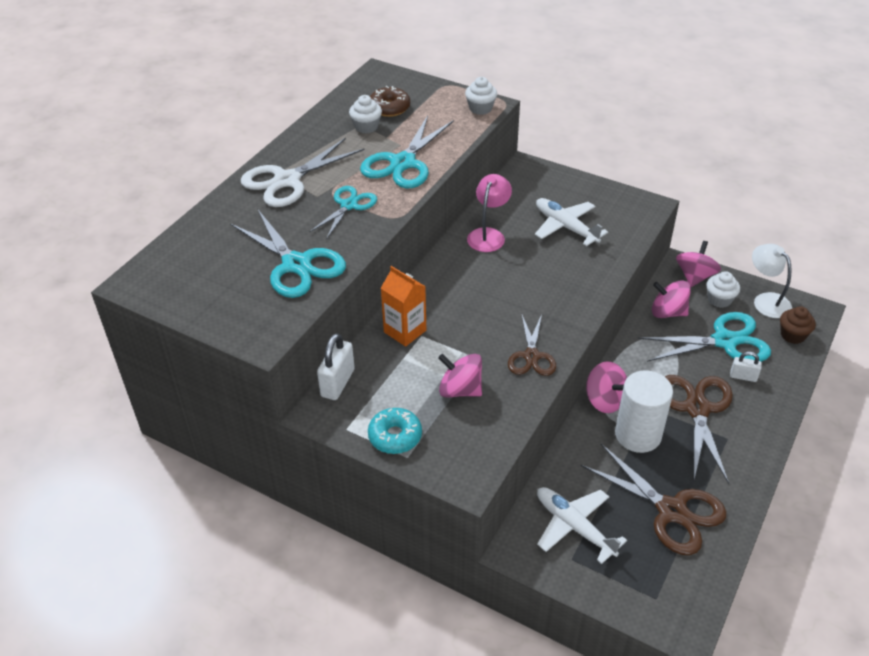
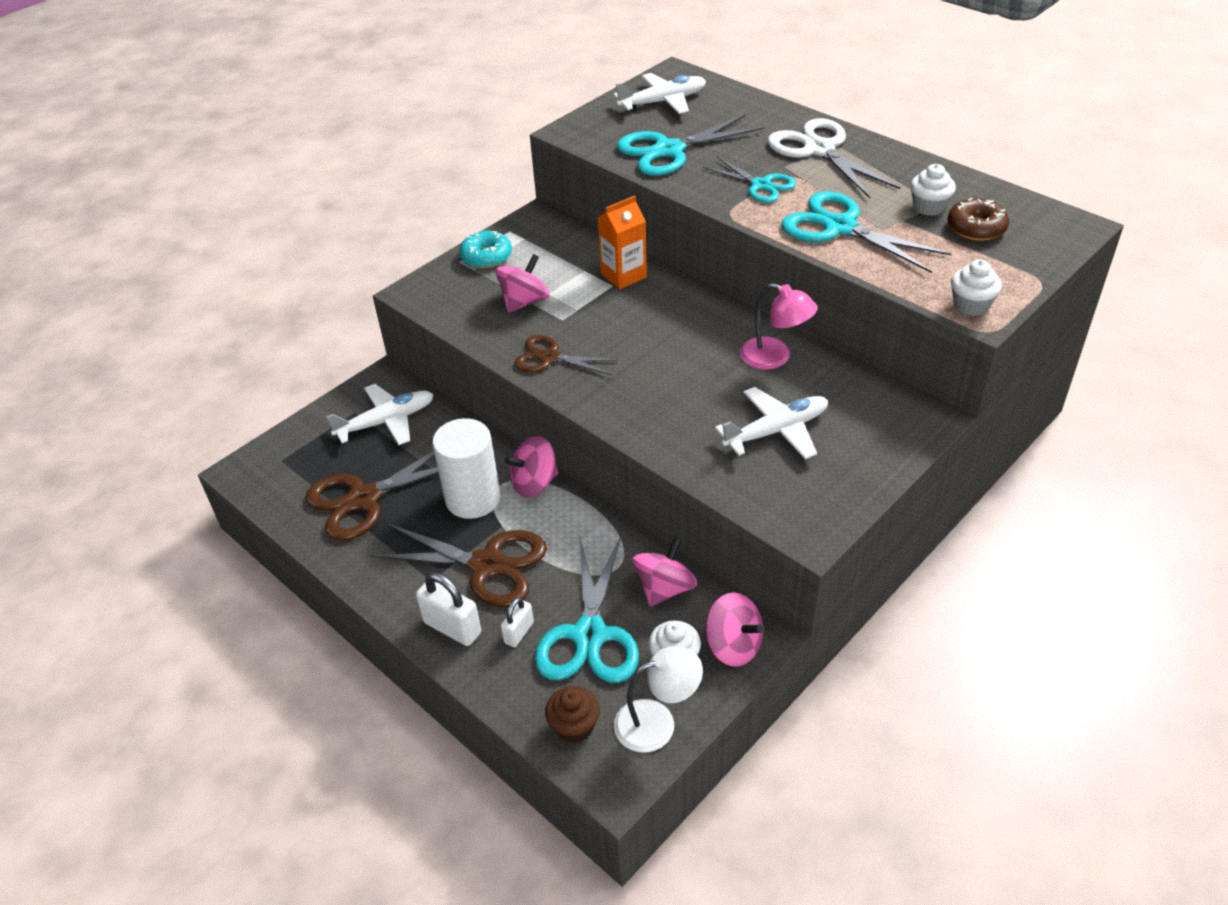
camera: 105 degrees right, 0 degrees up
(199, 282) = (662, 102): none -> white plane
(337, 383) = (568, 230): white padlock -> white padlock (452, 627)

